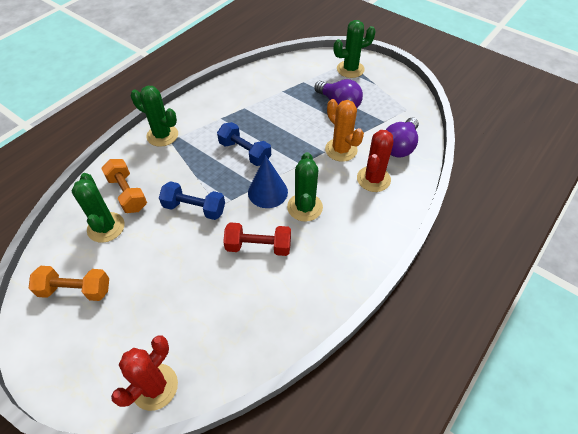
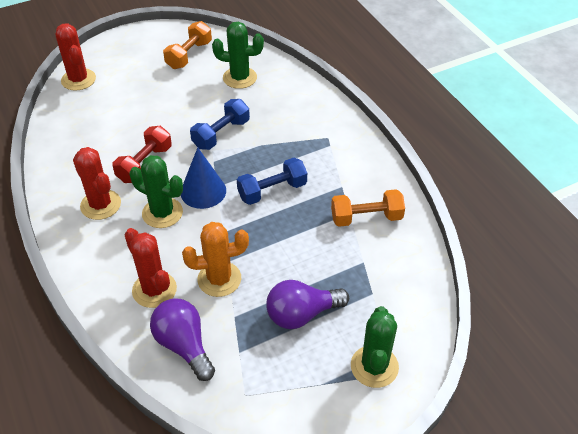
camera: 115 degrees right, 5 degrees down
(127, 193) = (271, 96): orange dumbbell -> orange dumbbell (366, 218)
(162, 135) = (339, 133): green cactus -> none
(322, 254) = (100, 205): none -> red cactus

